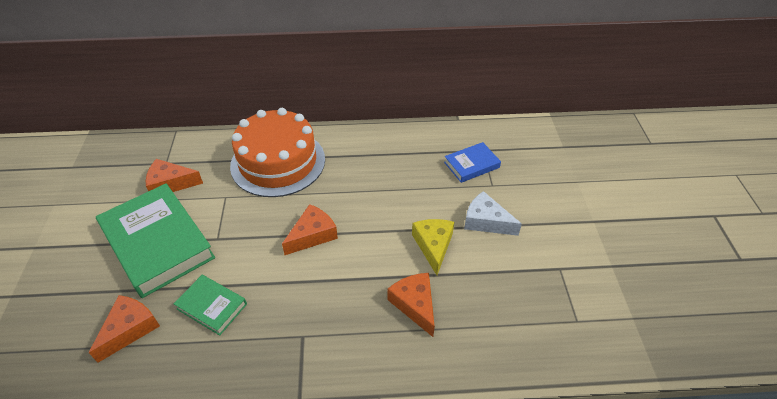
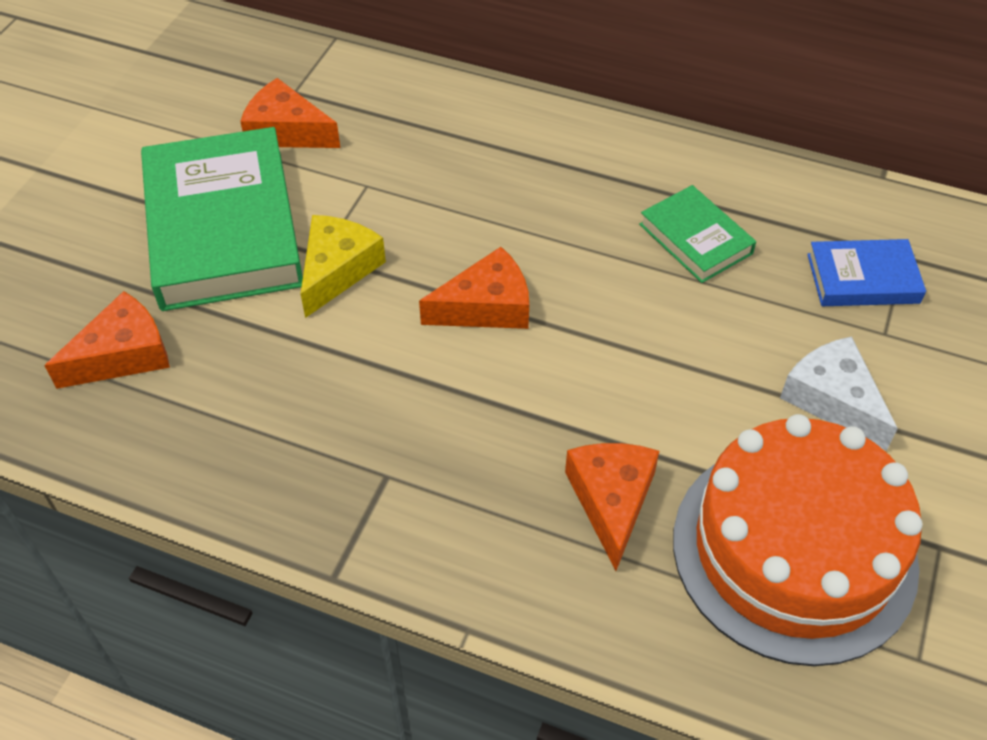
camera: 25 degrees right, 5 degrees up
(212, 306) = (263, 367): green book -> green book (695, 239)
(278, 162) = (487, 151): orange cake -> orange cake (794, 550)
(433, 246) = (702, 408): yellow cheese -> yellow cheese (337, 270)

